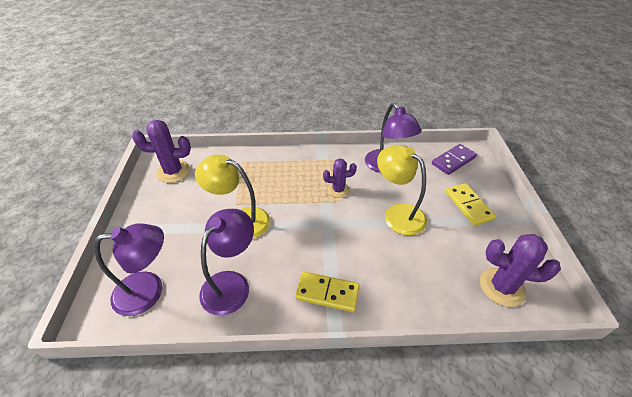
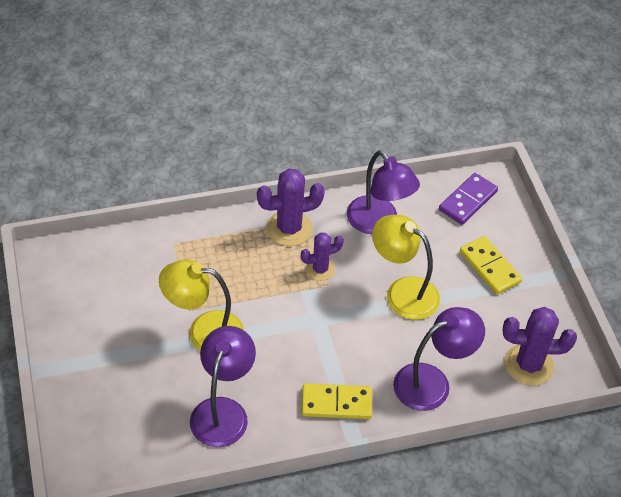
camera: 15 degrees left, 5 degrees up
(149, 291) = (128, 435): purple lamp -> purple lamp (432, 382)
(173, 171) = (81, 274): purple cactus -> purple cactus (289, 228)

